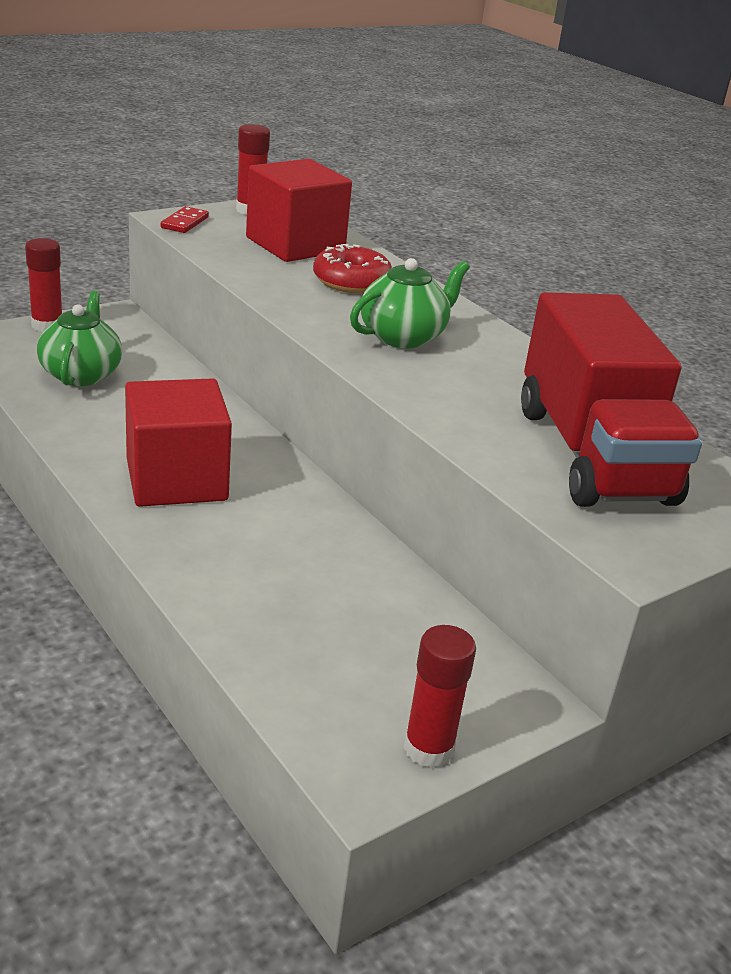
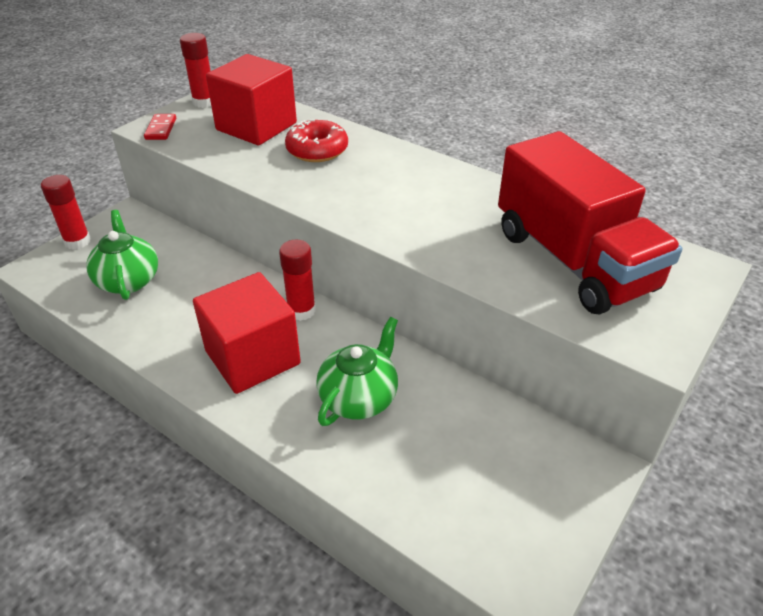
camera: 15 degrees left, 10 degrees up
(403, 336) = (383, 191): green teapot -> green teapot (359, 397)
(428, 748) = (555, 538): red glue stick -> red glue stick (301, 311)

